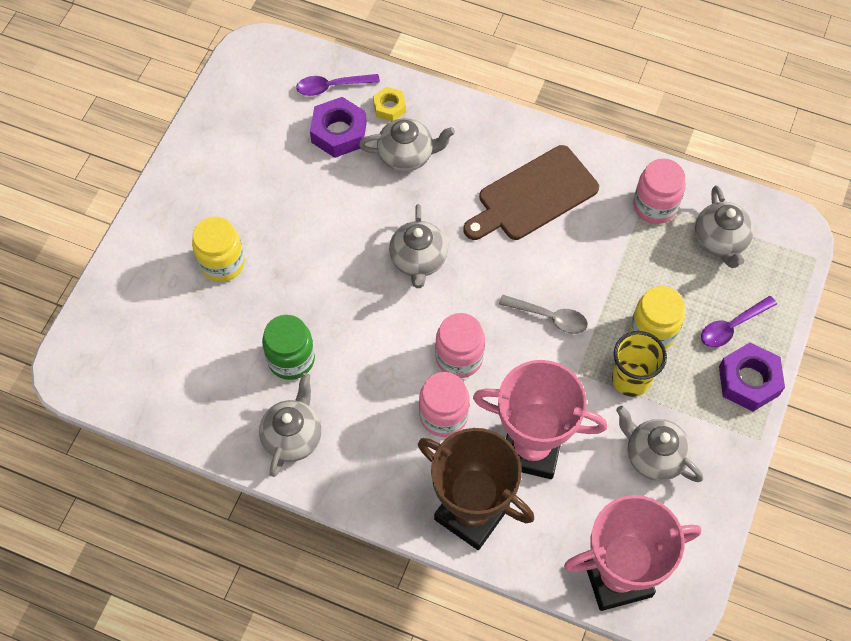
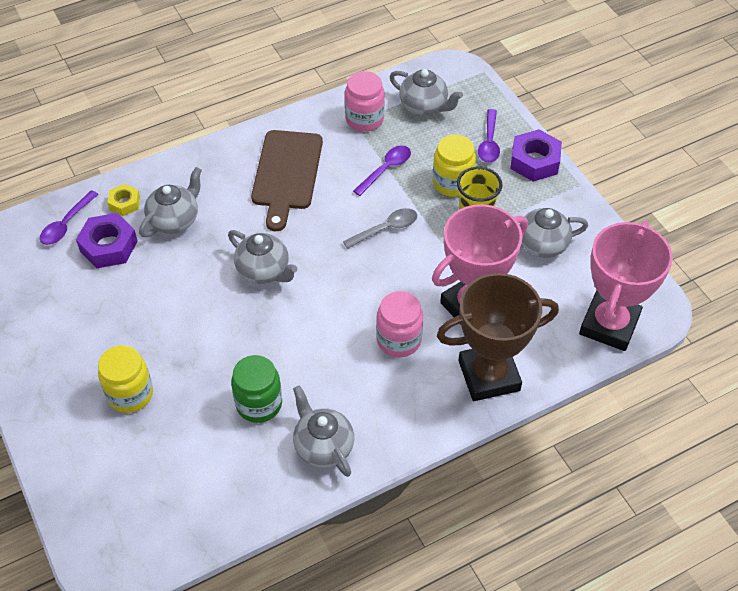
camera: 50 degrees left, 10 degrees down
(459, 358) = (364, 300): pink jar -> none
(615, 267) = (386, 169): none -> purple spoon

